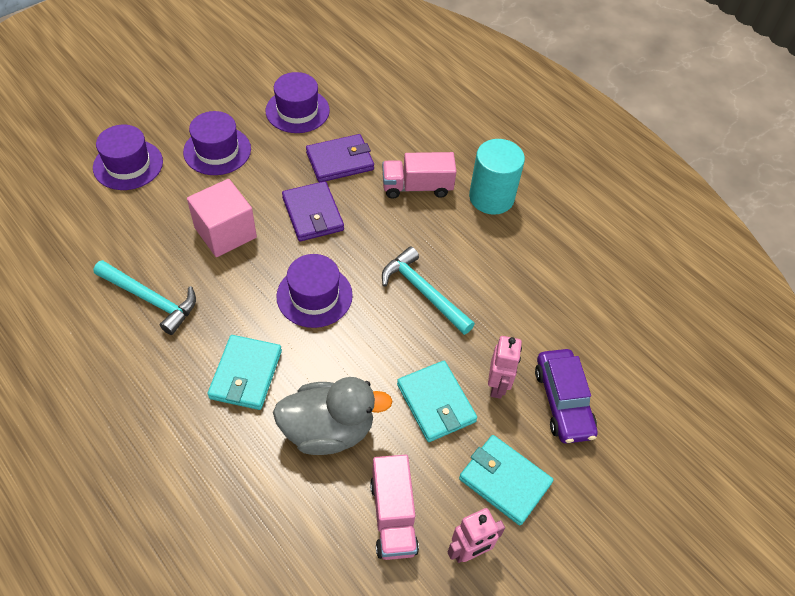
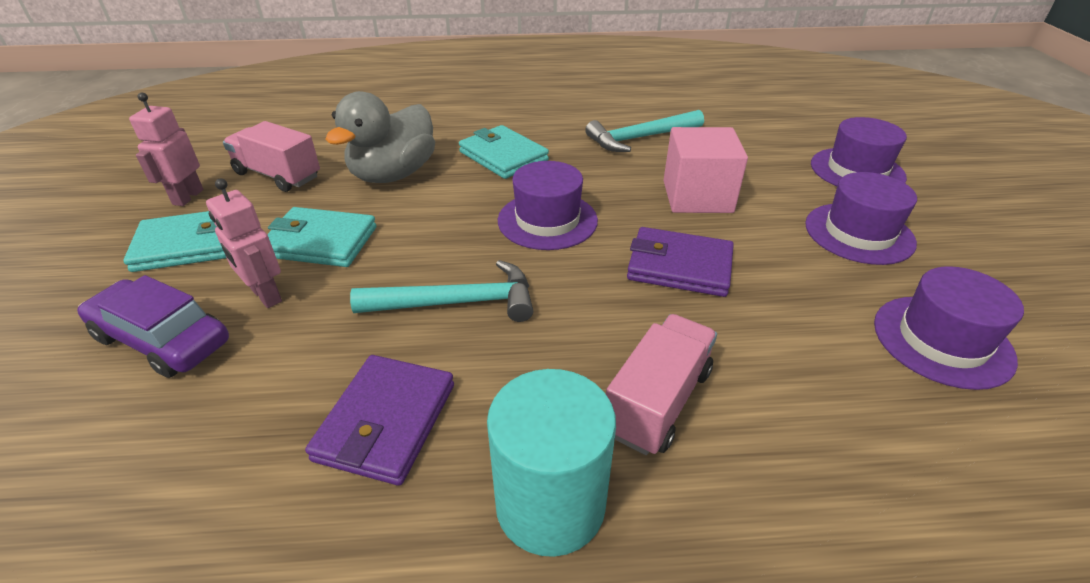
camera: 130 degrees right, 15 degrees down
(340, 161) = (779, 336): purple wallet -> purple wallet (386, 421)

